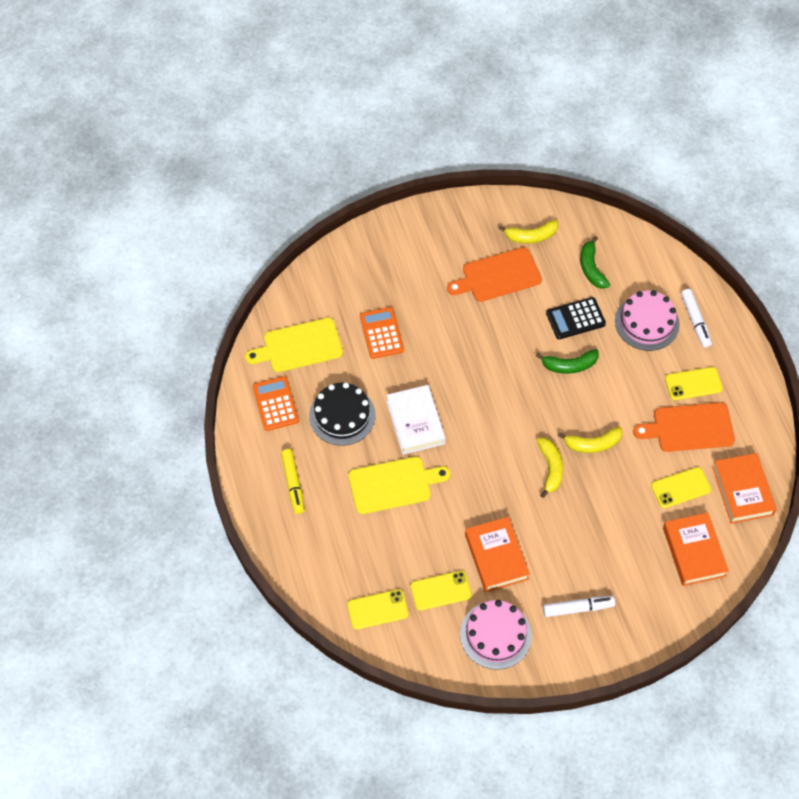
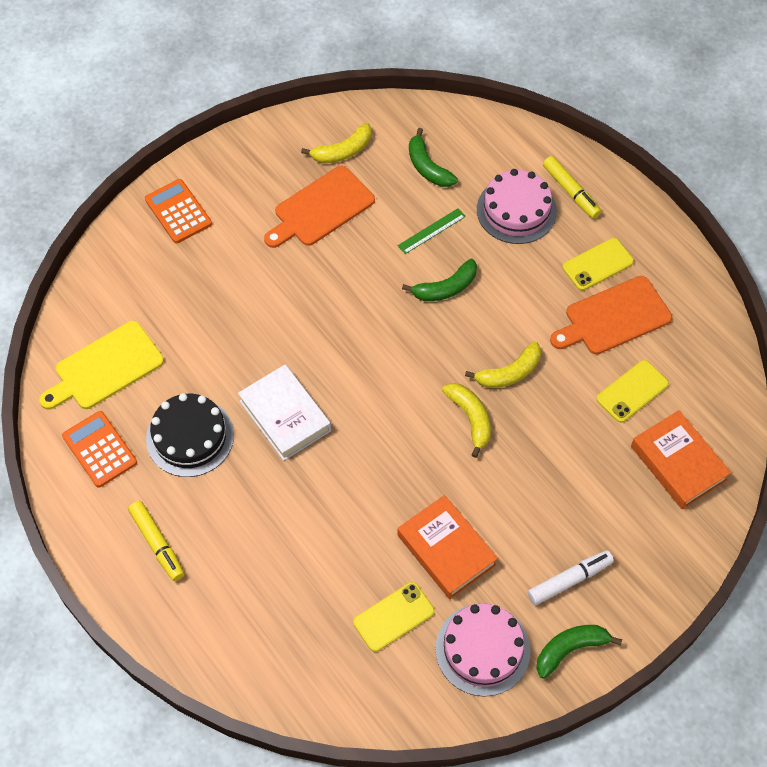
camera: 20 degrees left, 0 degrees up
(377, 609) = (323, 669): yellow phone -> none
(381, 333) = (203, 320): orange calculator -> orange calculator (178, 212)
(393, 484) = (285, 502): yellow cutting board -> none
(559, 656) = (570, 649): none -> green banana
(575, 318) = (431, 231): black calculator -> green ruler
(695, 321) = (571, 191): white marker -> yellow marker
(742, 491) = (704, 372): orange book -> none

